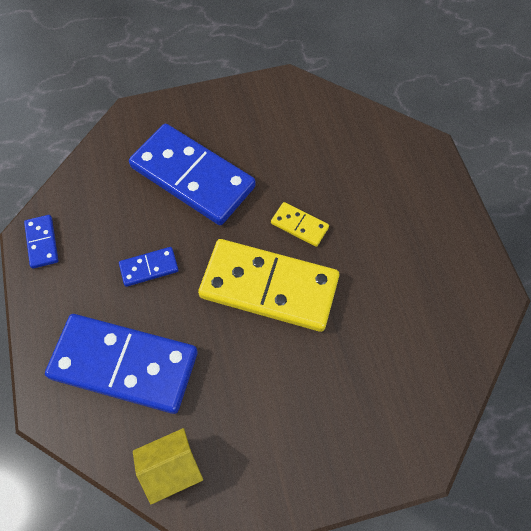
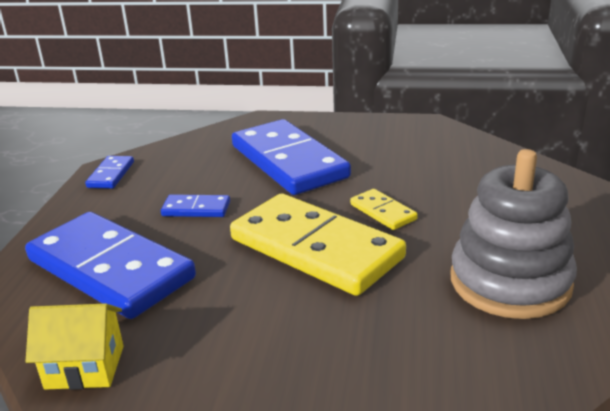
camera: 25 degrees right, 35 degrees down
(414, 280) = (510, 282): none -> grey stacking toy

